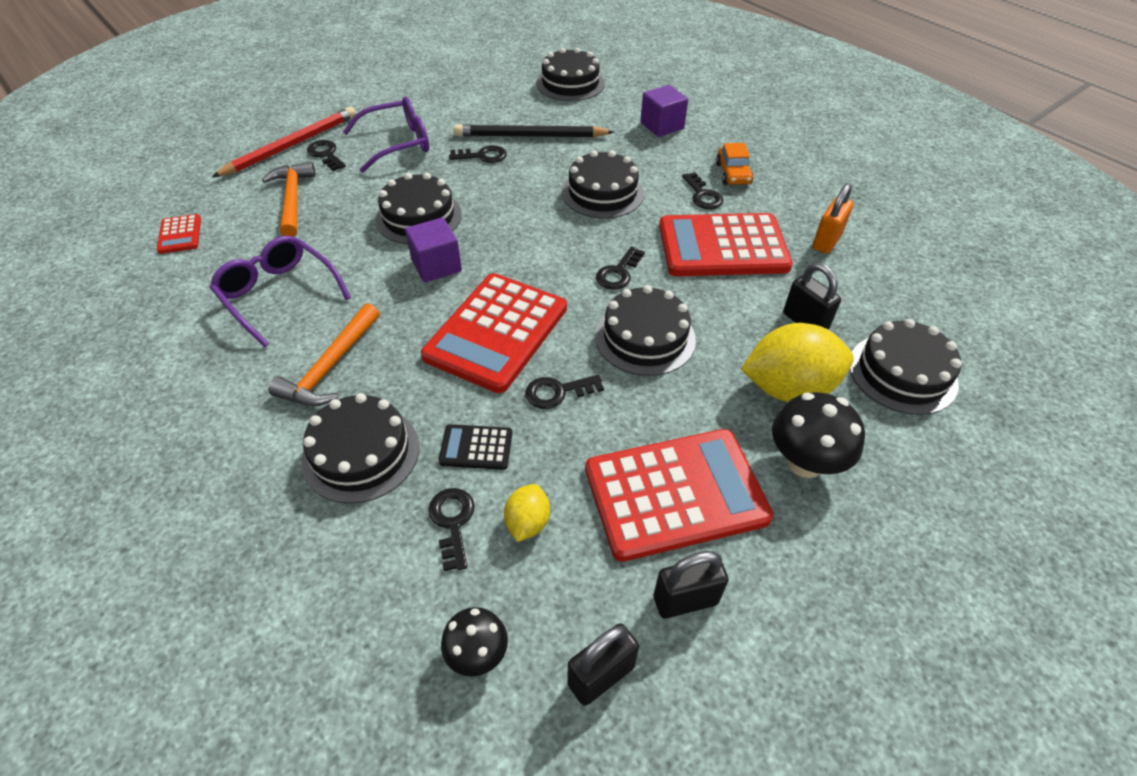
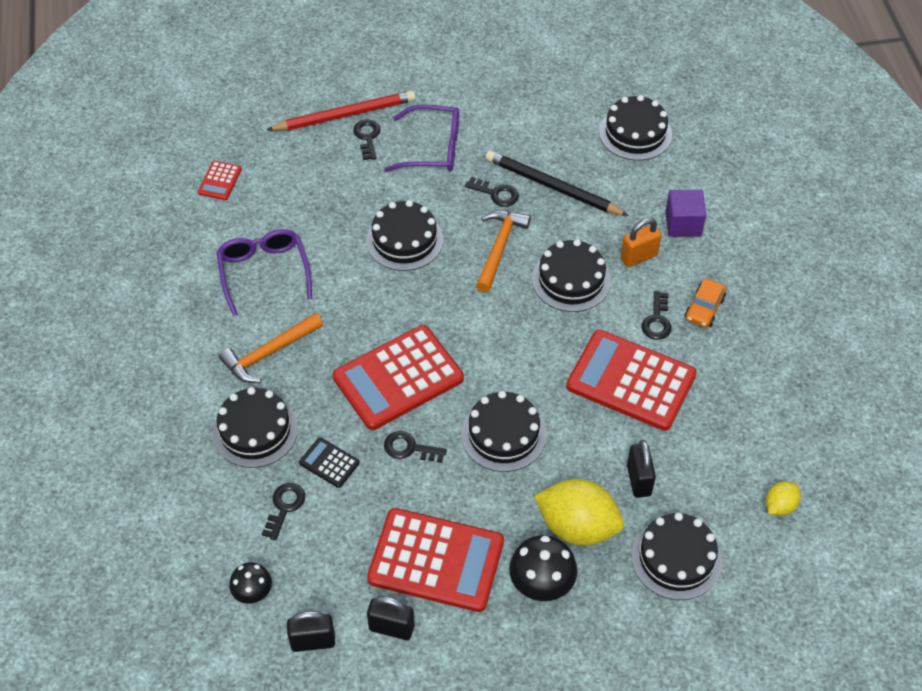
camera: 30 degrees right, 5 degrees up
(293, 199) = (318, 178): orange hammer -> orange hammer (499, 248)
(436, 265) = (390, 296): purple cube -> none
(527, 523) = (329, 531): yellow lemon -> yellow lemon (780, 506)
(618, 273) = (525, 367): black key -> none
(826, 241) = (725, 416): orange padlock -> orange padlock (638, 257)

